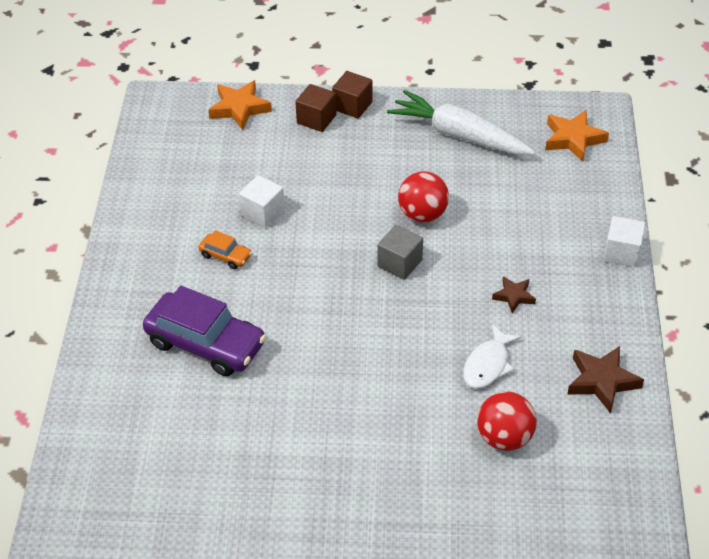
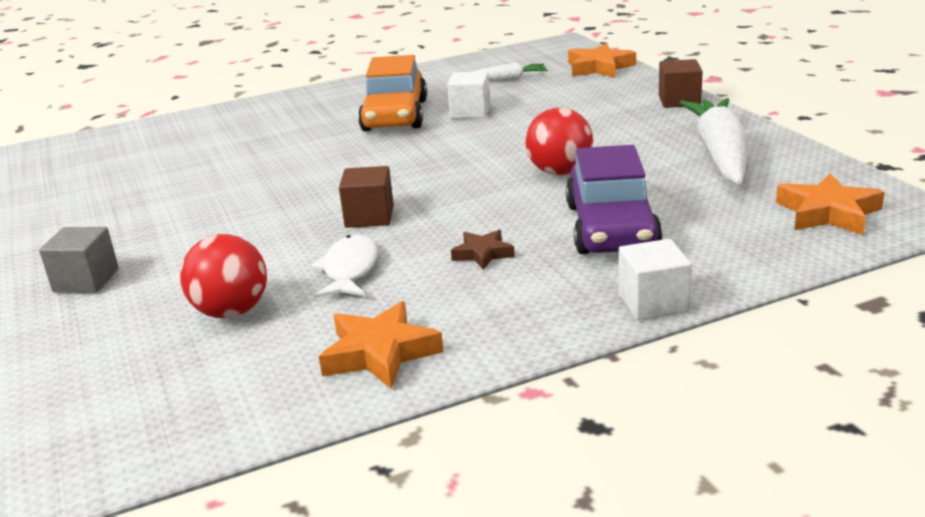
camera: 65 degrees right, 20 degrees down
(205, 343) = (274, 139): purple car -> purple car (611, 227)
(210, 165) = (507, 79): none -> white carrot
(225, 256) = (395, 115): orange car -> orange car, size x2.16
(316, 119) = (633, 94): brown cube -> brown cube (369, 217)
(400, 263) = (468, 182): grey cube -> grey cube (86, 280)
(488, 365) = (349, 270): white fish -> white fish turned 90 degrees clockwise
(602, 381) = (380, 353): brown star -> orange star

